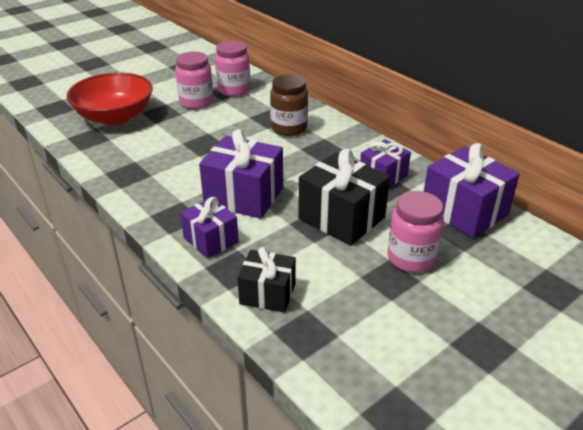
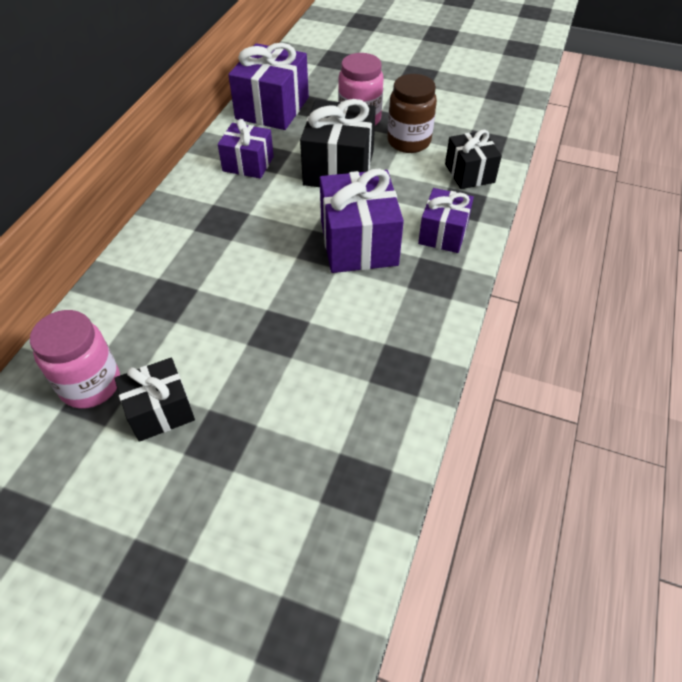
camera: 120 degrees left, 15 degrees up
(115, 117) = (270, 498): red bowl -> none
(196, 102) = (160, 410): pink jar -> black gift
(289, 128) = (186, 268): brown jar -> brown jar (409, 141)

